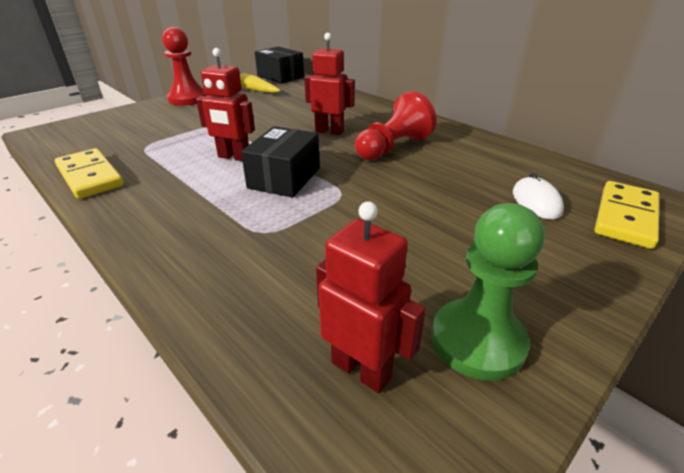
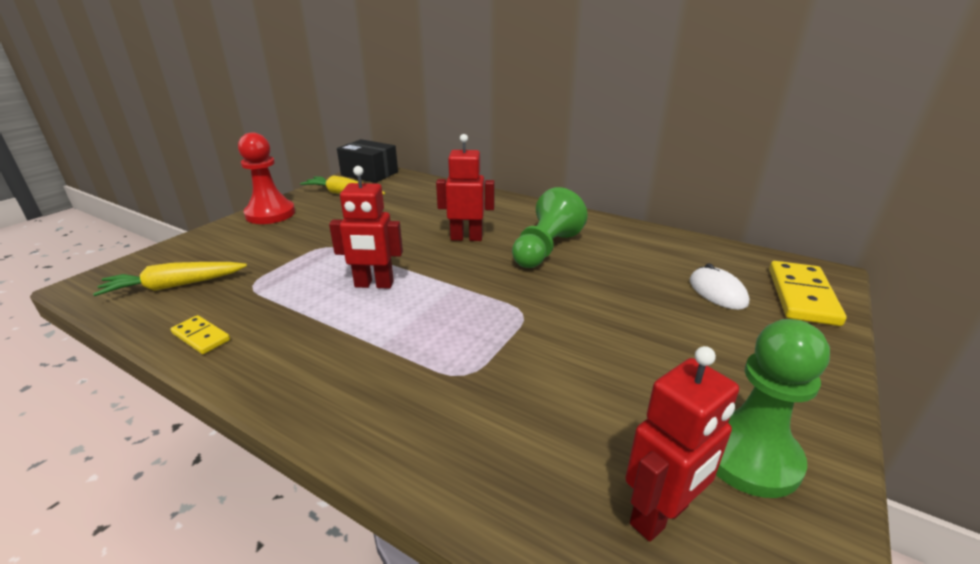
camera: 15 degrees left, 5 degrees down
(90, 176) = (201, 337): yellow domino -> yellow domino, size x0.54
(93, 140) = (175, 286): none -> yellow carrot
(284, 178) = (448, 303): black box -> none
(361, 369) = (660, 516): red robot -> red robot turned 120 degrees clockwise
(393, 147) = (545, 249): red pawn -> green pawn

